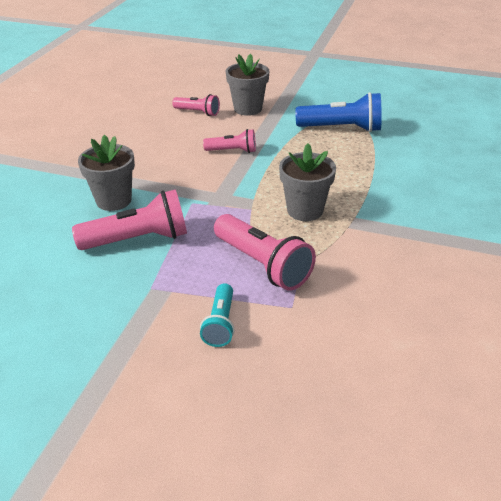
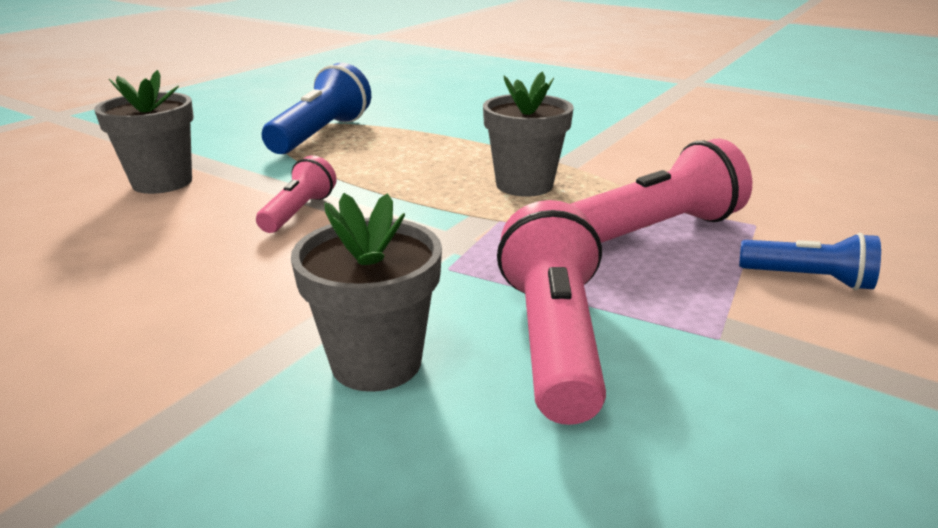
camera: 75 degrees left, 10 degrees down
(198, 112) = (101, 226): pink flashlight -> none
(220, 323) = (808, 279): turquoise flashlight -> blue flashlight

